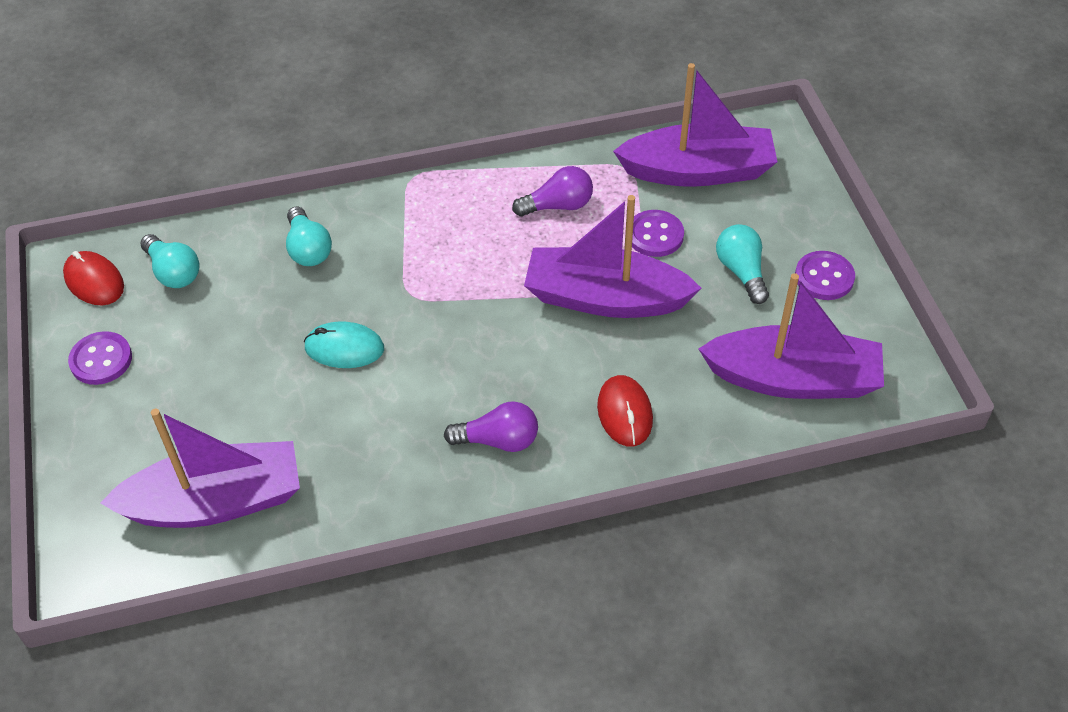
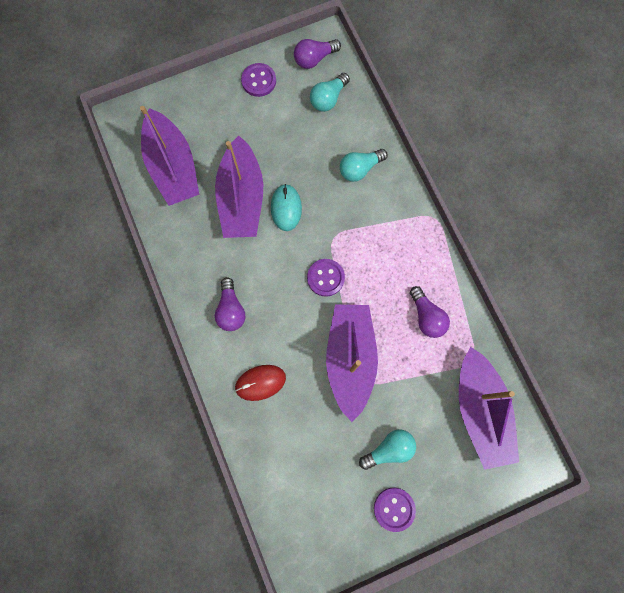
camera: 80 degrees right, 25 degrees up
(94, 281) = (314, 59): red mouse -> purple light bulb
(655, 235) = (411, 386): purple button -> purple button (325, 278)
(793, 379) = (302, 490): purple boat -> purple boat (242, 198)

